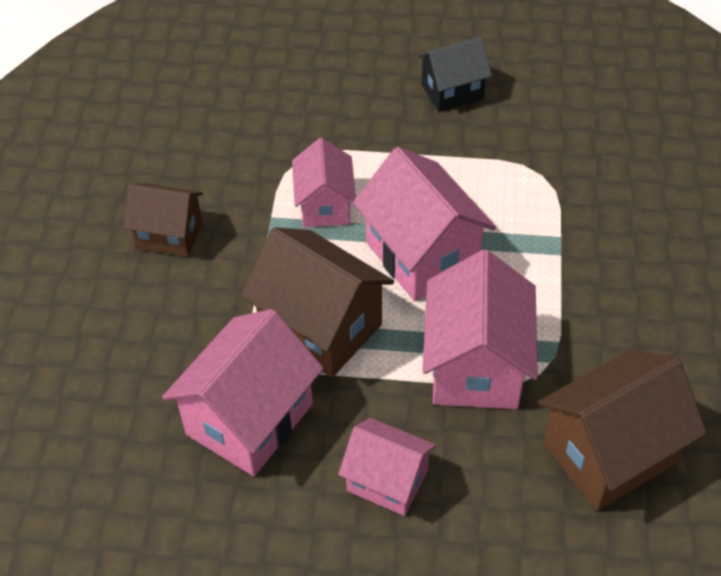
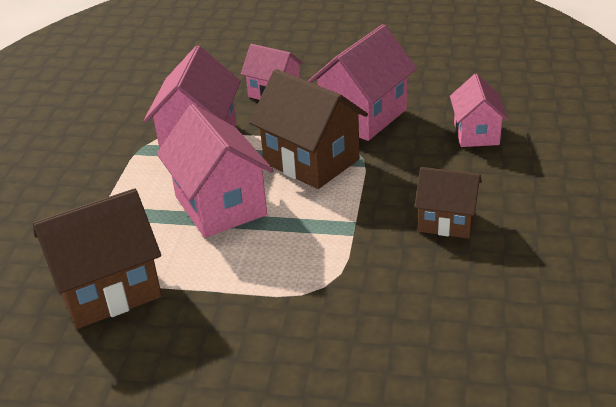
camera: 175 degrees left, 15 degrees down
(325, 206) = (301, 243): pink house -> pink house (476, 134)
(452, 91) = (140, 360): black house -> none
(609, 453) = (130, 105): brown house -> brown house (108, 290)

